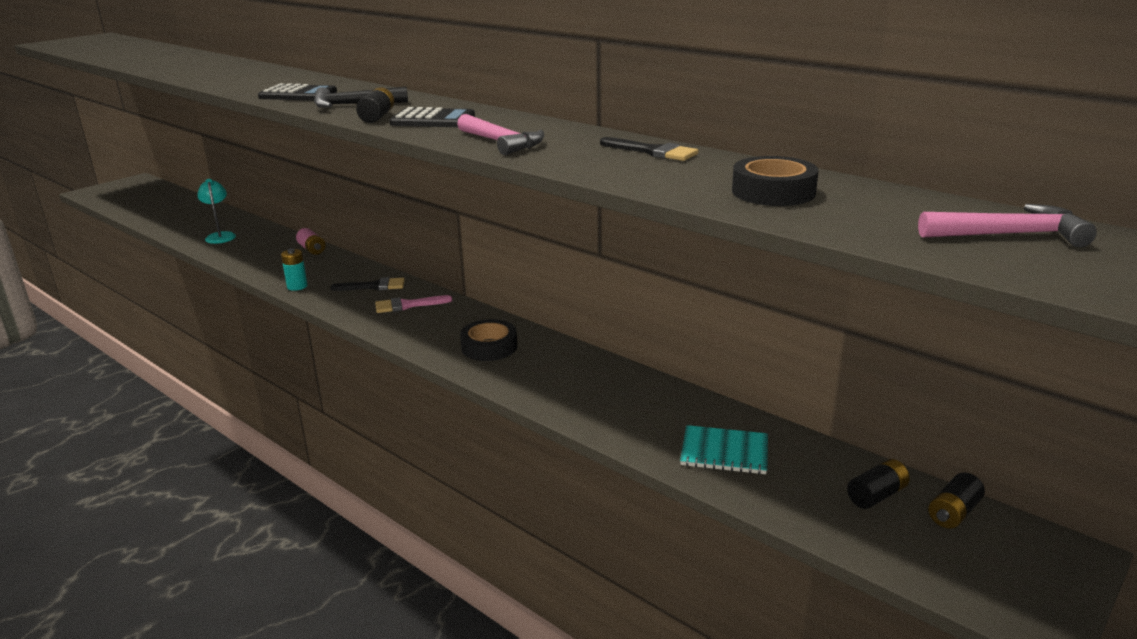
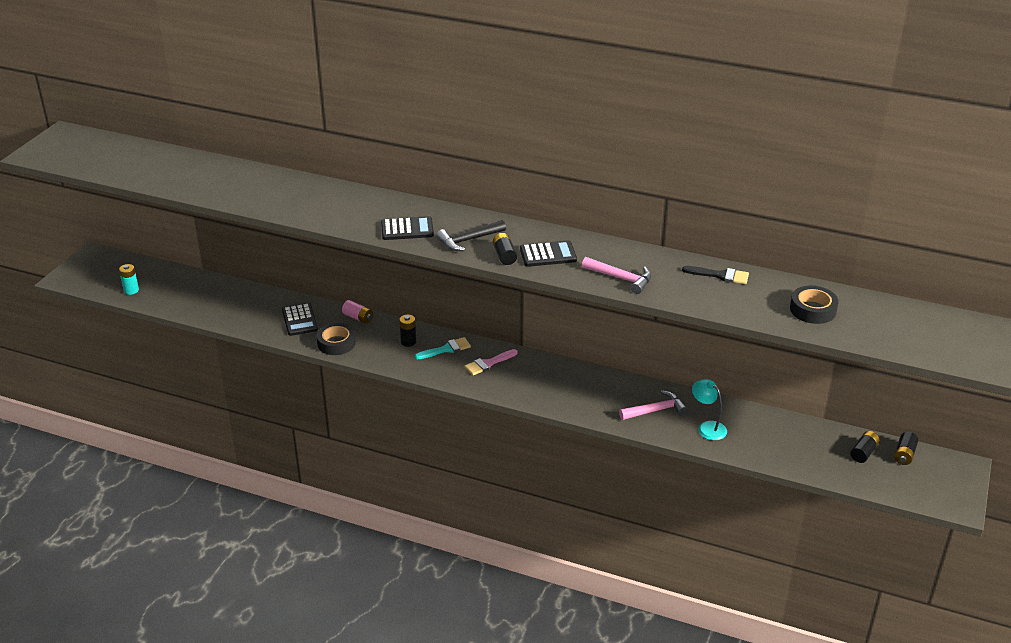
camera: 20 degrees left, 10 degrees up
(220, 236) = (261, 315): turquoise lamp -> turquoise lamp (707, 427)
(252, 244) = (299, 320): none -> black calculator
(297, 286) = (386, 360): turquoise battery -> turquoise battery (131, 290)
(340, 275) = (408, 342): none -> black battery
(374, 286) = (446, 349): black brush -> turquoise brush
(489, 347) = (577, 391): black tape -> black tape (336, 343)
(724, 452) = (772, 442): turquoise notebook -> none
(1010, 235) = (939, 330): pink hammer -> pink hammer (656, 410)

